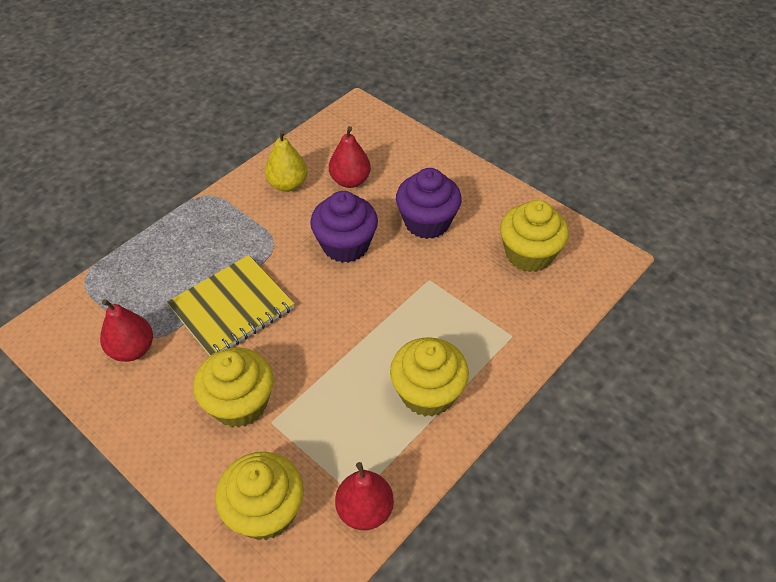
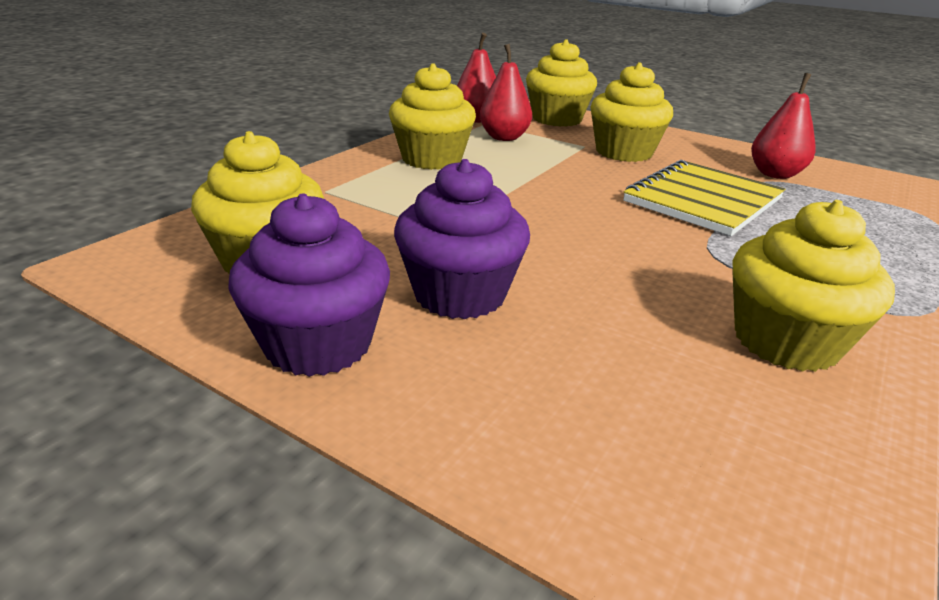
camera: 170 degrees right, 20 degrees down
(287, 184) = (785, 341): yellow pear -> yellow cupcake
(345, 245) = (595, 259): purple cupcake -> purple cupcake (318, 344)
(350, 181) = (657, 357): red pear -> red pear (504, 137)

